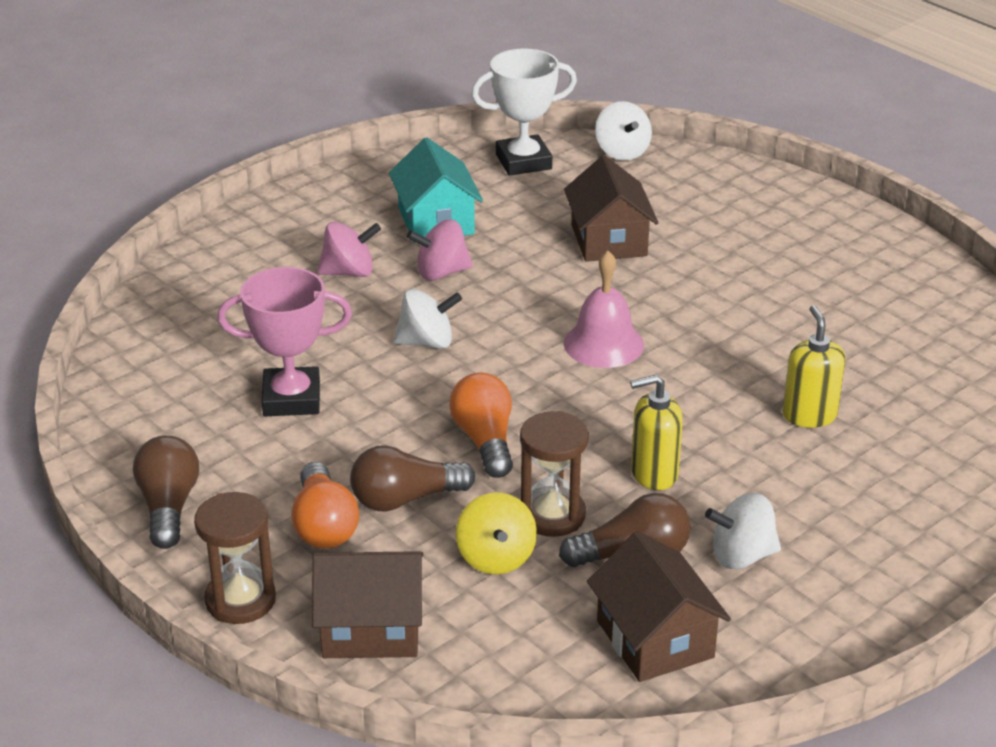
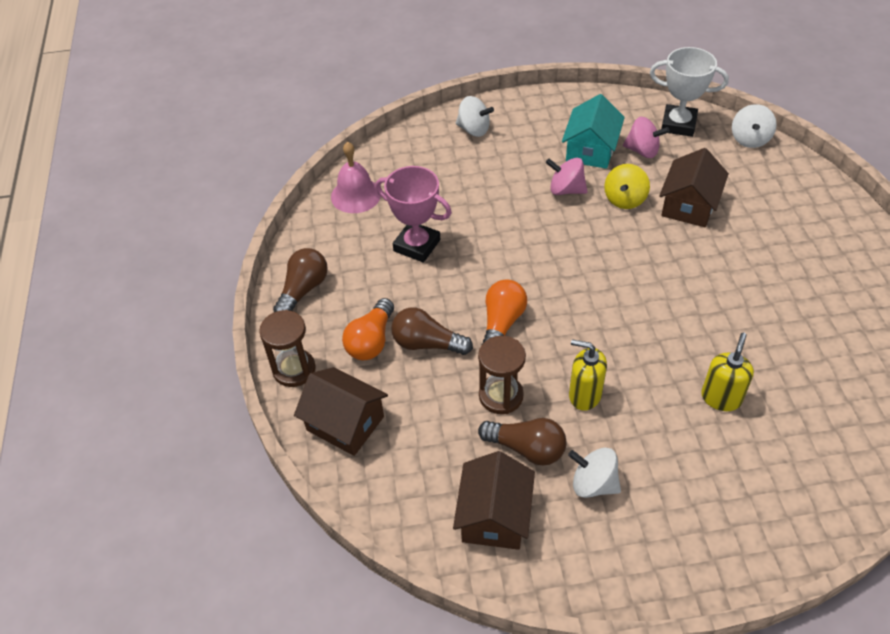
camera: 35 degrees right, 15 degrees up
(349, 272) = (512, 168): pink spinning top -> pink spinning top (642, 151)
(427, 342) = (520, 237): white spinning top -> white spinning top (474, 129)
(496, 558) = (446, 410): yellow spinning top -> yellow spinning top (624, 199)
(603, 344) = (626, 283): pink bell -> pink bell (356, 195)

